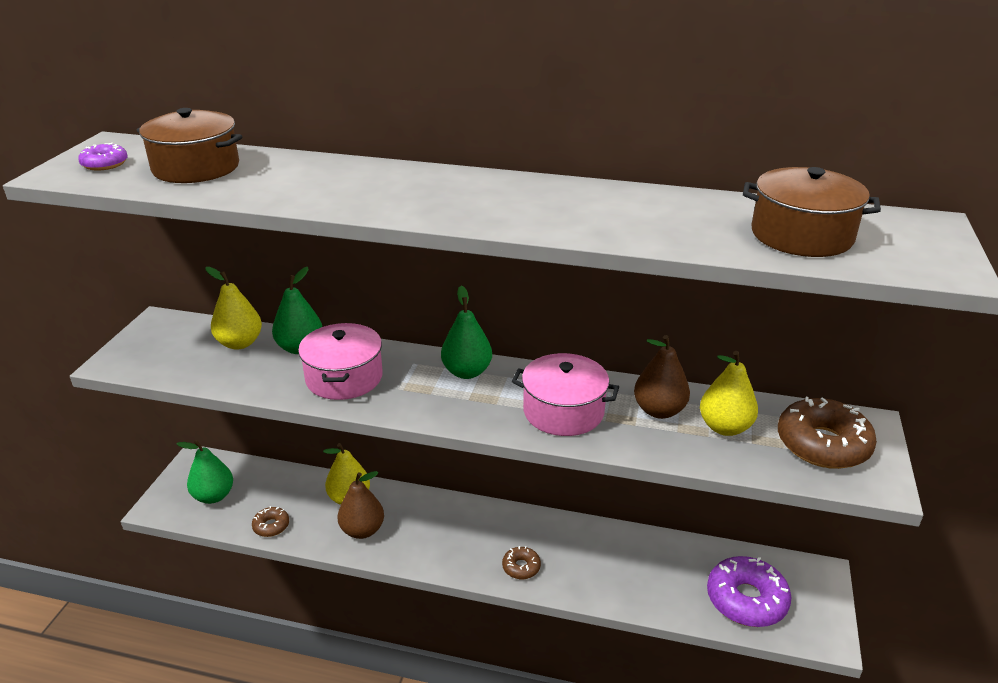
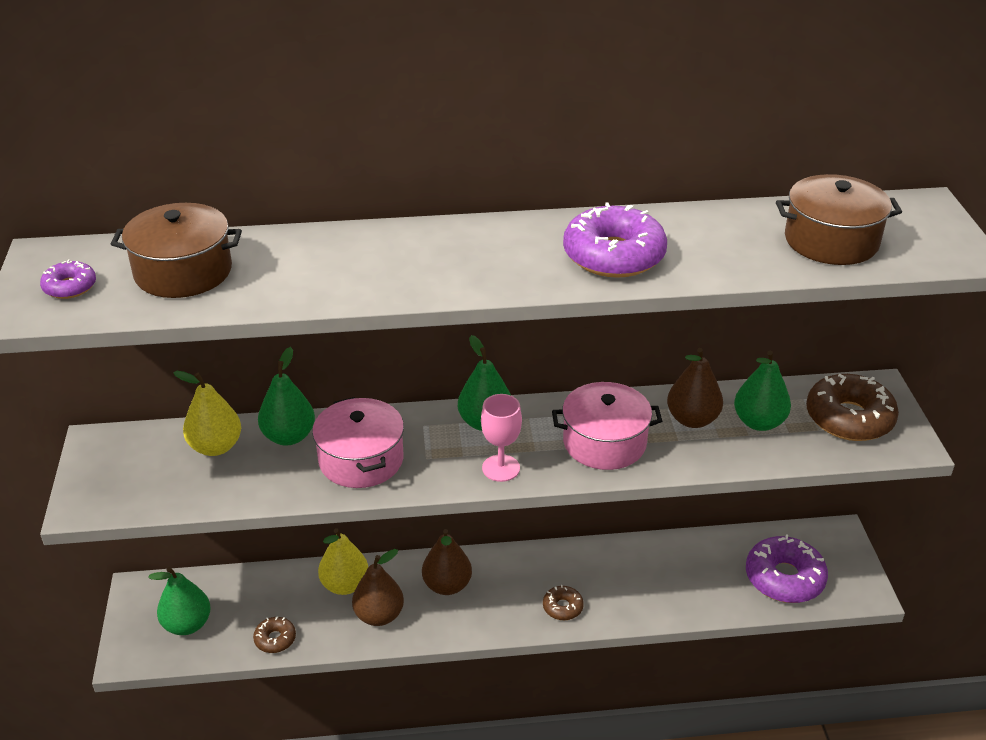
camera: 20 degrees left, 5 degrees up
(431, 521) = (447, 585): none -> brown pear
(456, 411) = (501, 468): none -> pink goblet
(568, 213) = (613, 255): none -> purple donut
(725, 427) = (759, 422): yellow pear -> green pear

